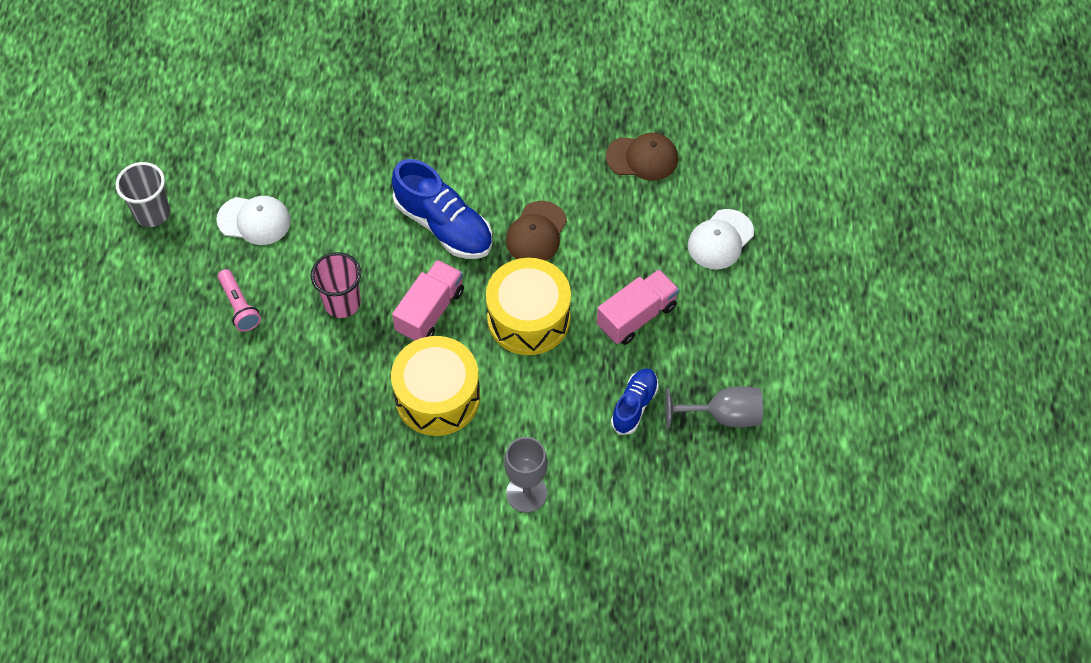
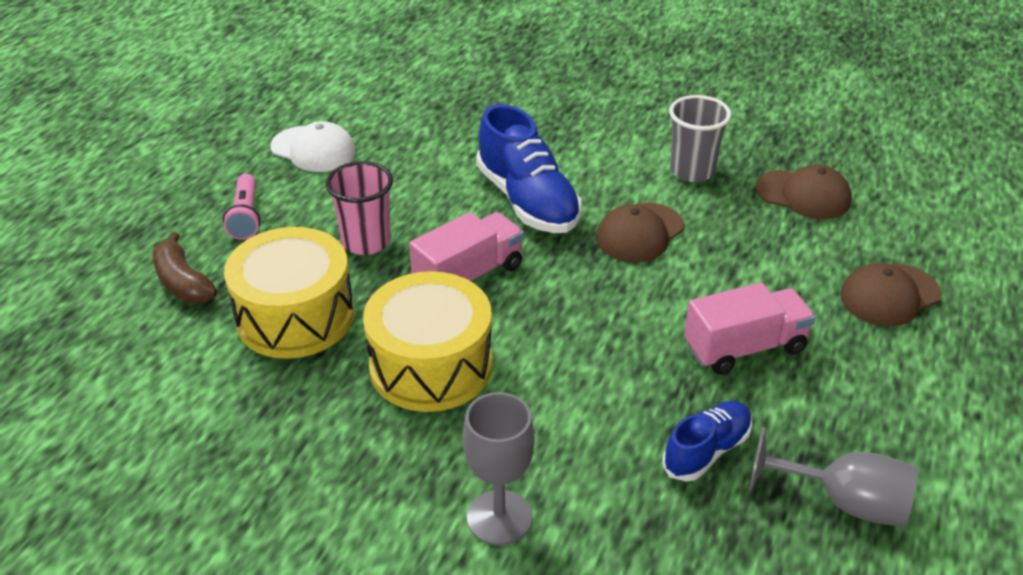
camera: 20 degrees right, 20 degrees down
(152, 213) = (211, 120): grey cup -> grey cup (692, 171)
(228, 382) = (183, 283): none -> brown banana
(528, 318) = (593, 313): yellow drum -> yellow drum (295, 317)
(720, 240) = (889, 295): white cap -> brown cap

